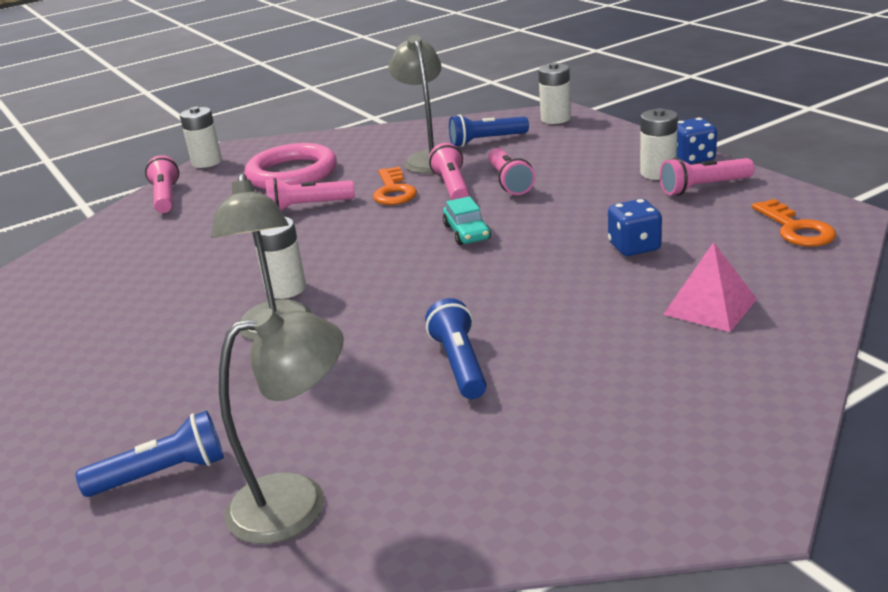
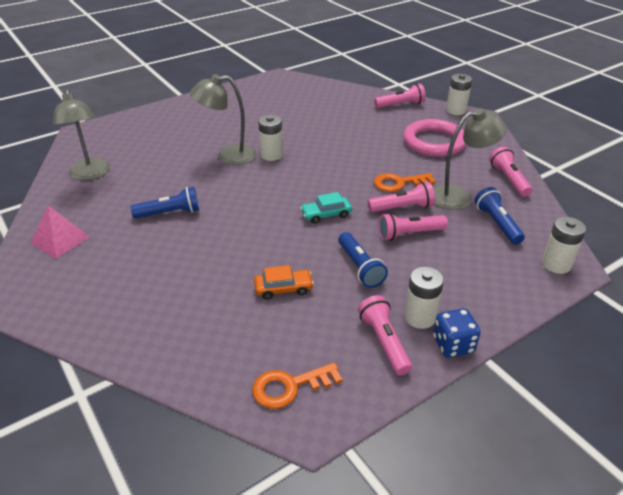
camera: 85 degrees right, 10 degrees up
(162, 474) = (128, 142): blue flashlight -> blue flashlight (360, 267)
(308, 207) = (378, 152): pink flashlight -> pink flashlight (509, 179)
(634, 247) = (283, 289): blue dice -> orange car
(710, 306) = (188, 315): pink pyramid -> pink pyramid (60, 240)

